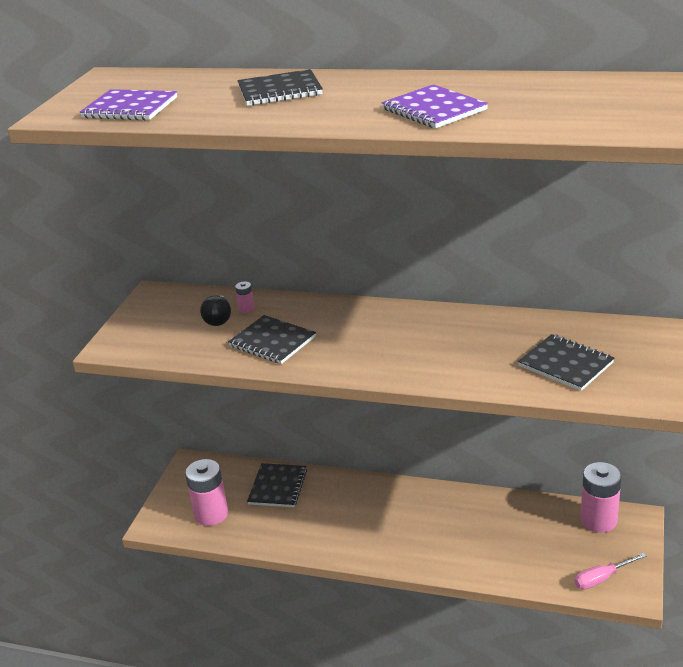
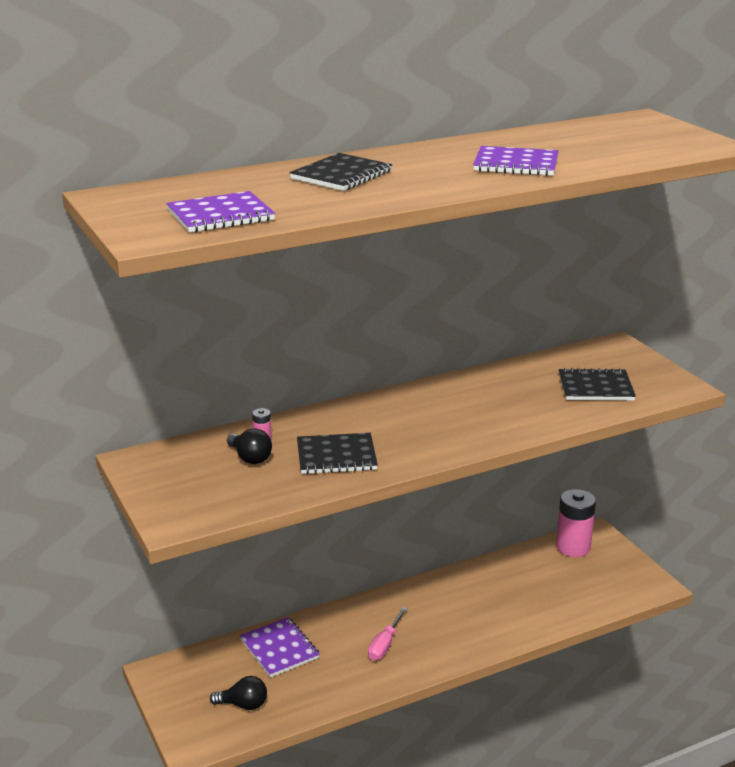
camera: 45 degrees left, 5 degrees down
(211, 514) = (243, 705): pink battery -> black light bulb
(278, 487) = (279, 649): black notebook -> purple notebook
(601, 579) = (625, 586): pink screwdriver -> pink screwdriver (385, 645)

